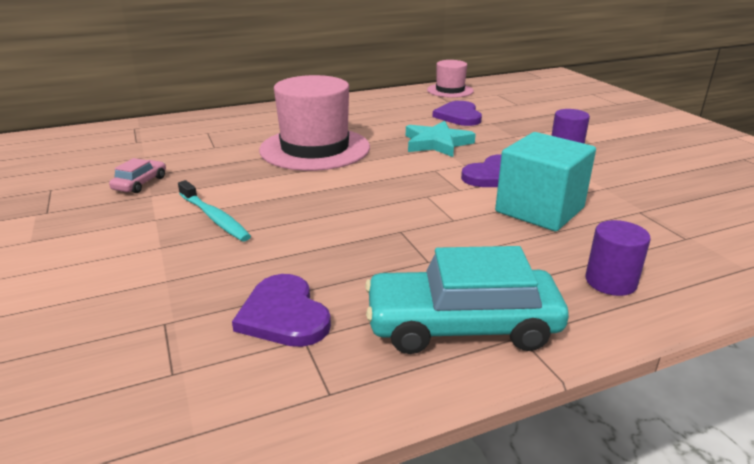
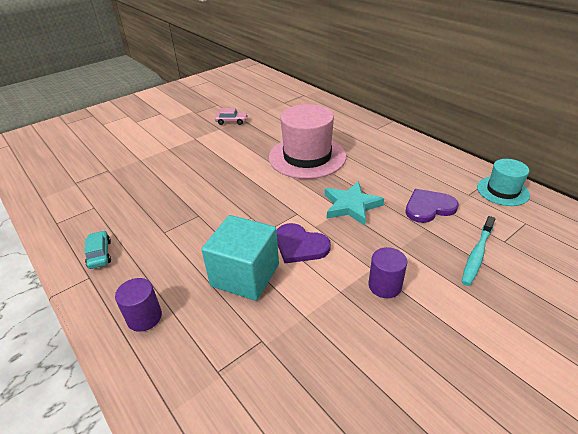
camera: 75 degrees right, 10 degrees up
(214, 218) = (199, 152): turquoise toothbrush -> turquoise toothbrush (477, 255)
(284, 315) = (111, 197): purple heart -> none
(450, 90) = (502, 191): pink hat -> turquoise hat
(462, 325) = (100, 254): turquoise car -> turquoise car, size x0.47

